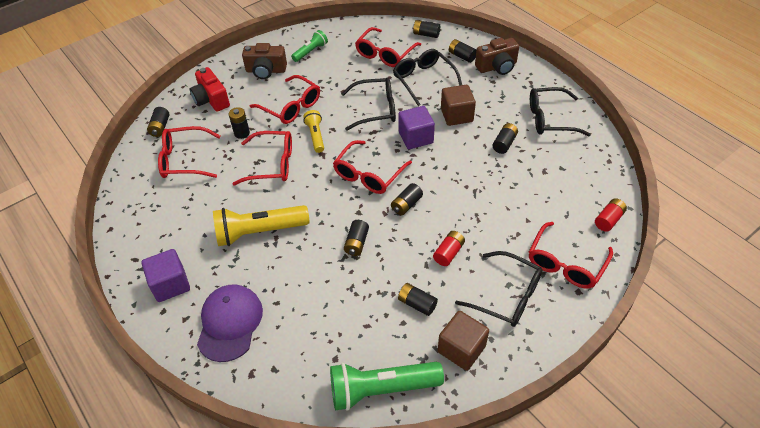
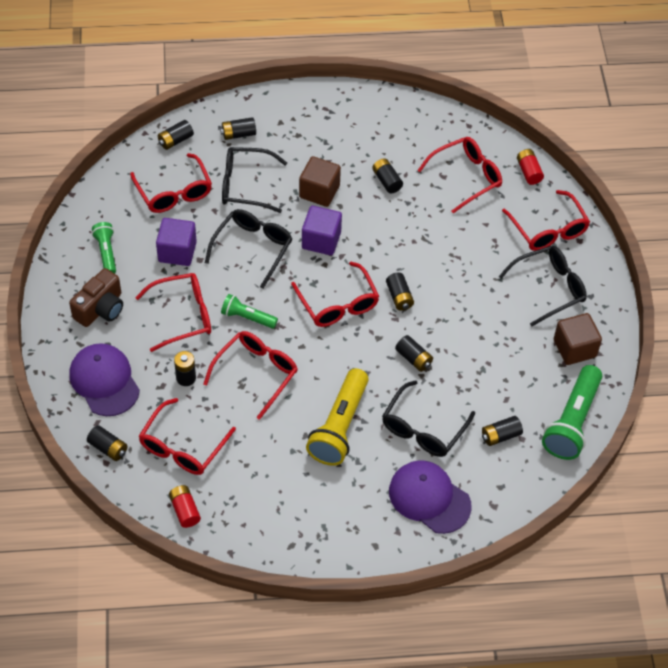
camera: 60 degrees left, 5 degrees up
(170, 284) = (348, 527): purple cube -> purple cube (177, 252)
(211, 100) = (104, 381): red camera -> purple cap
(316, 136) = (247, 317): yellow flashlight -> green flashlight
(417, 304) = (511, 352): black battery -> black battery (500, 436)
(448, 253) = (477, 299): red battery -> red battery (185, 510)
(497, 67) = (280, 118): brown camera -> none
(550, 119) = (385, 128): black glasses -> black glasses (423, 428)
(558, 185) = (466, 177): none -> red glasses

